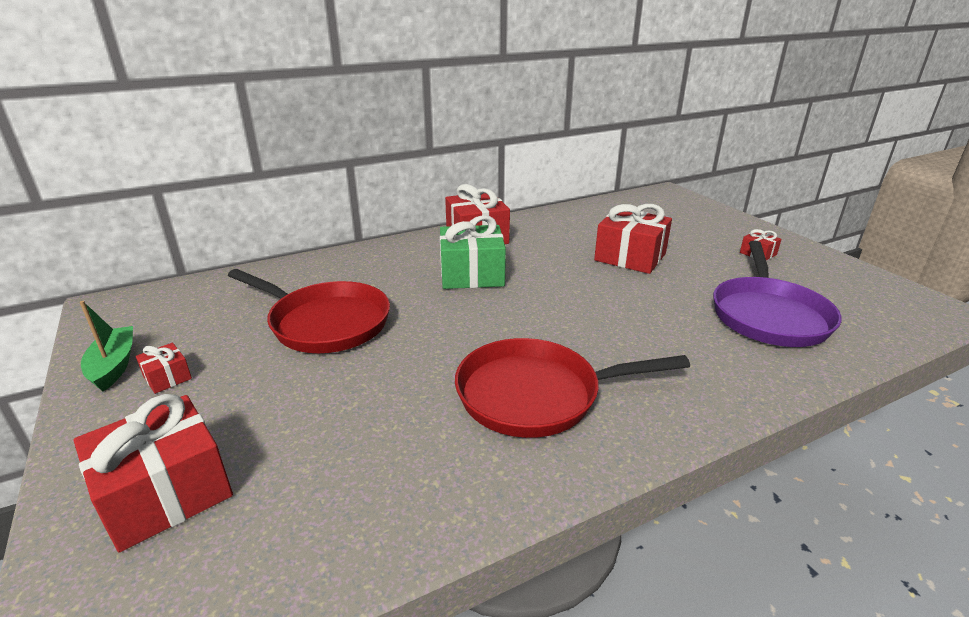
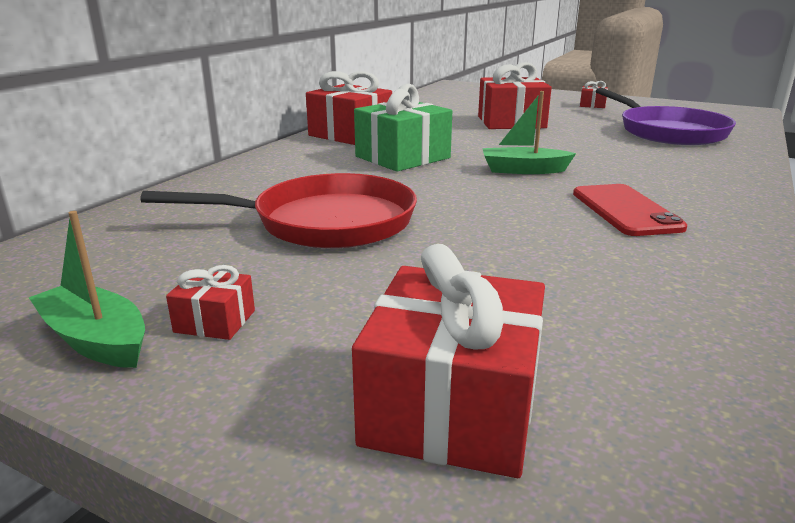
camera: 35 degrees left, 5 degrees down
(536, 319) = (523, 170): none -> green boat
(536, 395) = (625, 210): red pan -> red phone

